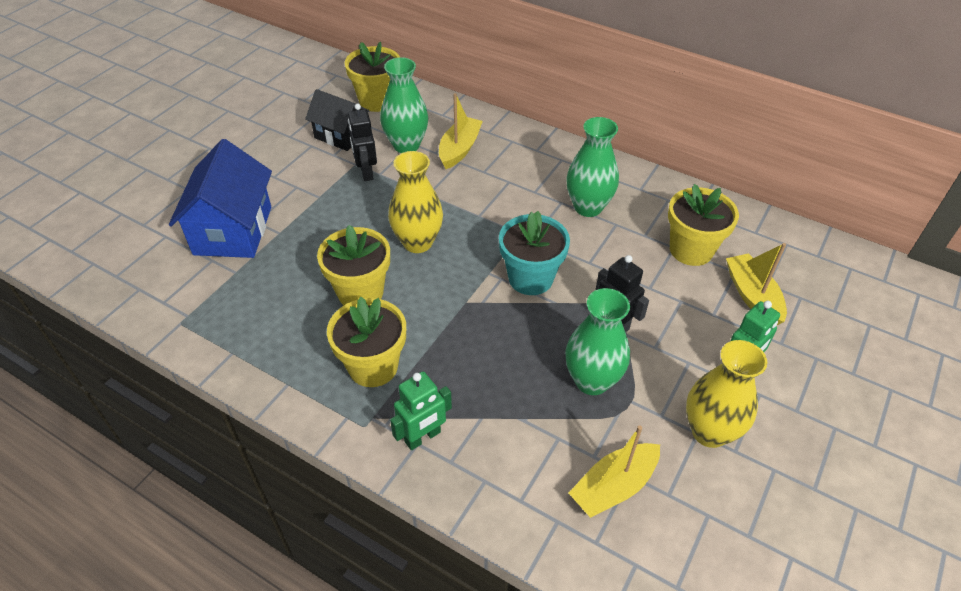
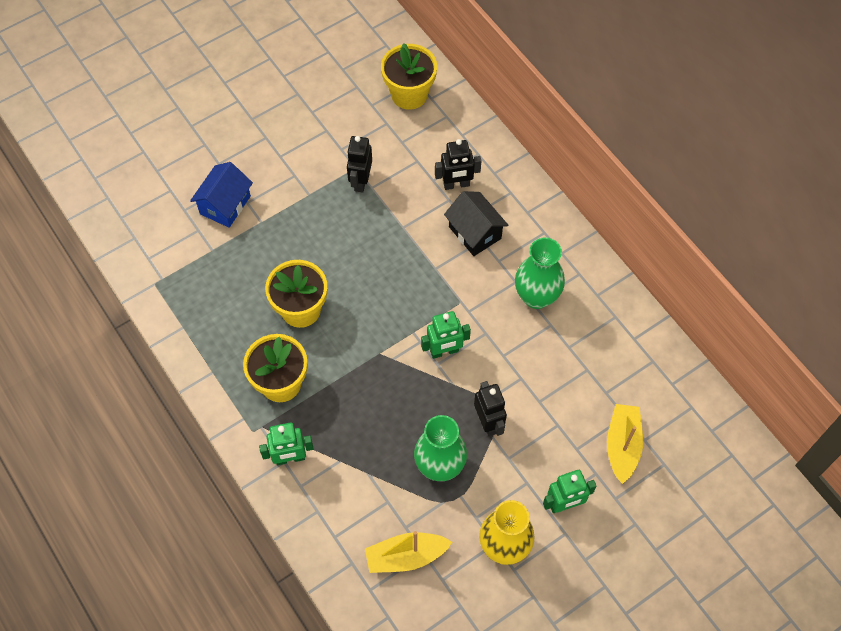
camera: 25 degrees right, 15 degrees up
(233, 230) = (225, 205): blue house -> blue house, size x0.63
(341, 135) = (357, 127): black house -> black house (475, 232)
(406, 145) = (410, 162): green vase -> none
(417, 242) = (369, 277): yellow vase -> none
(459, 149) = (456, 184): yellow boat -> black robot
(530, 278) = (444, 351): turquoise flower pot -> green robot
(691, 250) = (600, 378): yellow flower pot -> none

